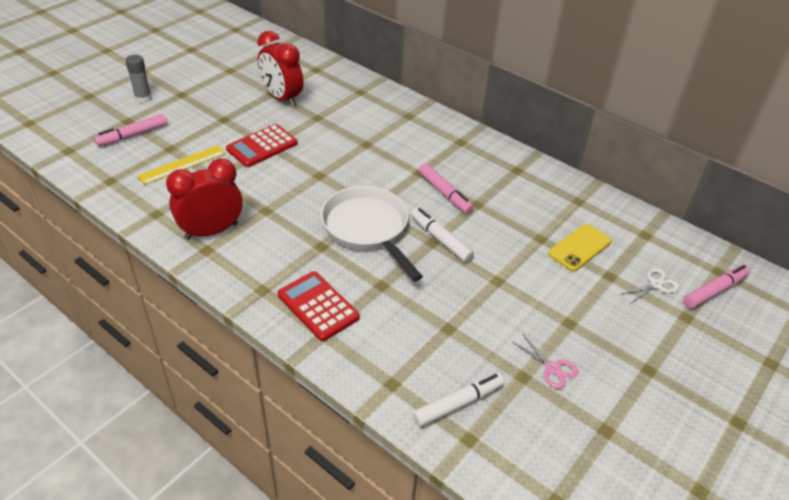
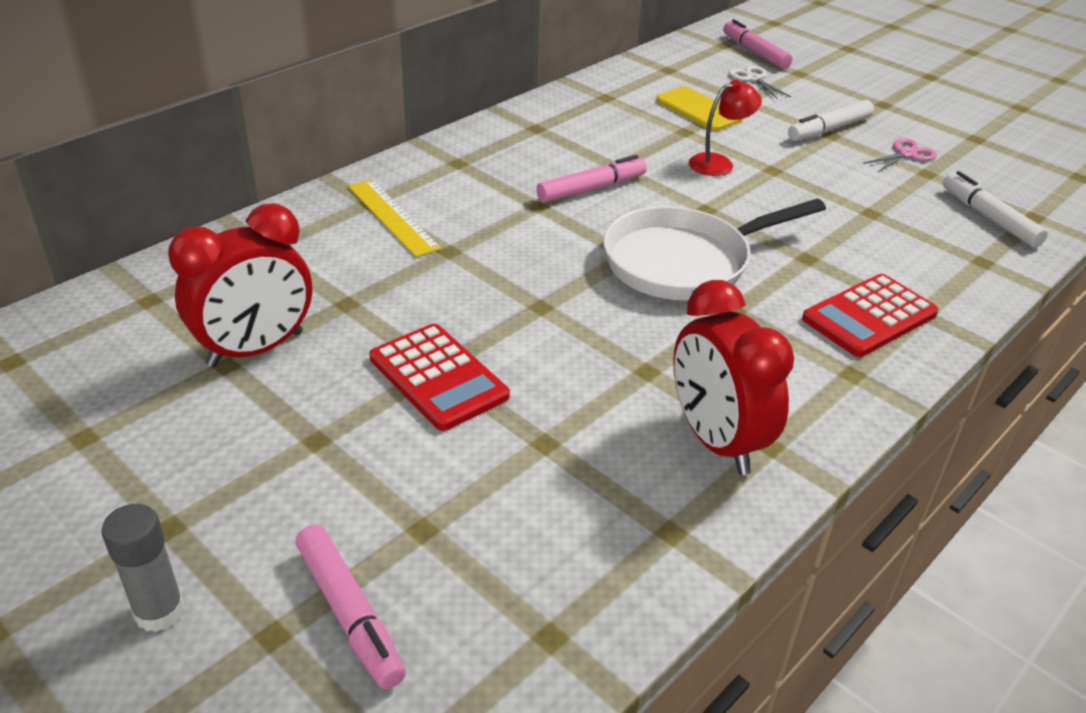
camera: 85 degrees left, 5 degrees down
(182, 165) = (493, 500): yellow ruler -> yellow ruler (393, 217)
(440, 239) = (699, 202): white marker -> white marker (829, 129)
(498, 253) = (719, 163): none -> red lamp

